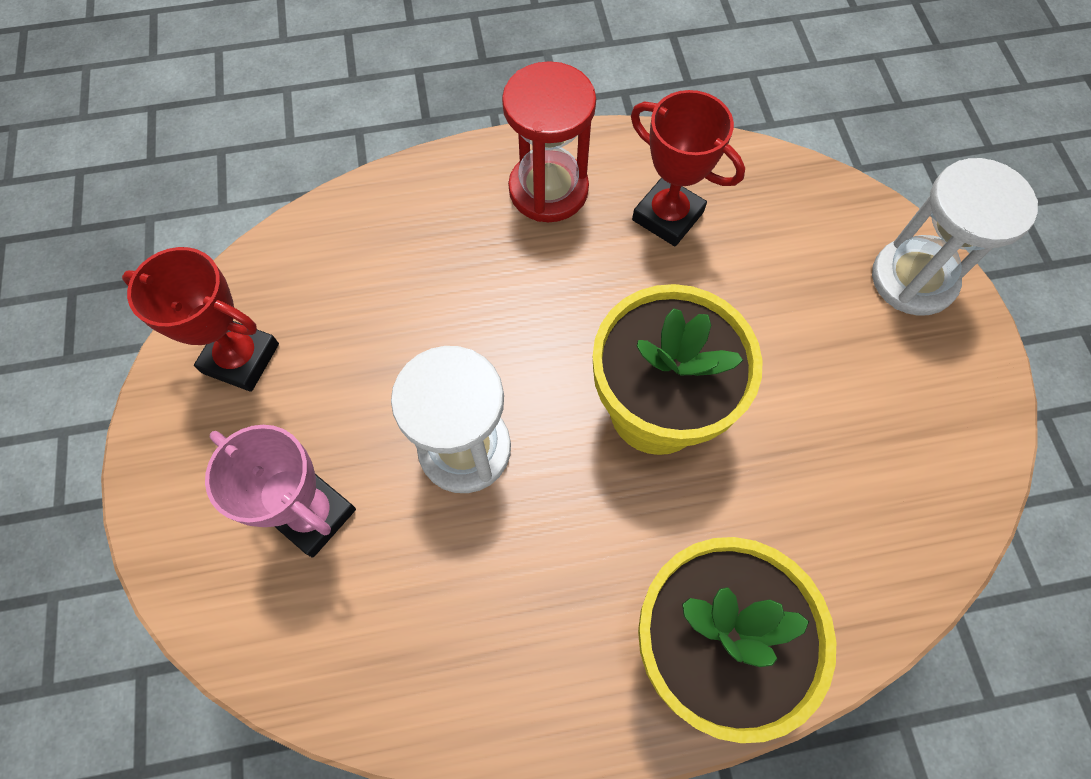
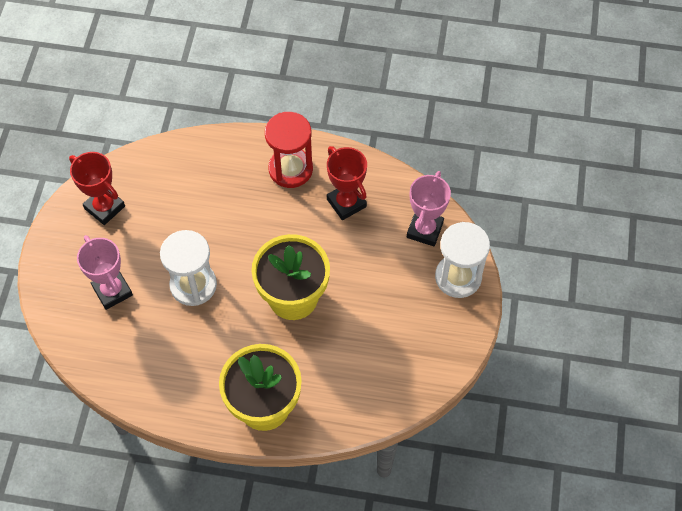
camera: 20 degrees right, 5 degrees down
(817, 219) = (424, 230): none -> pink trophy

